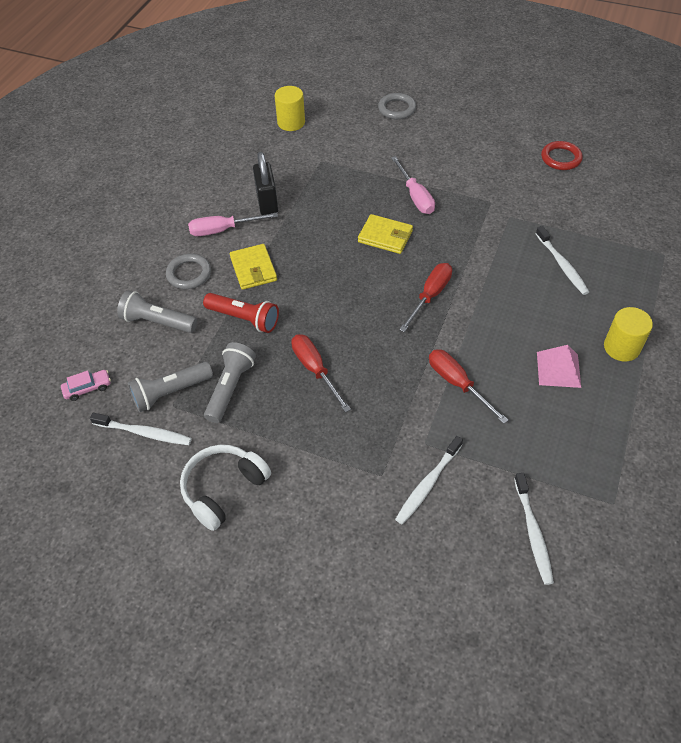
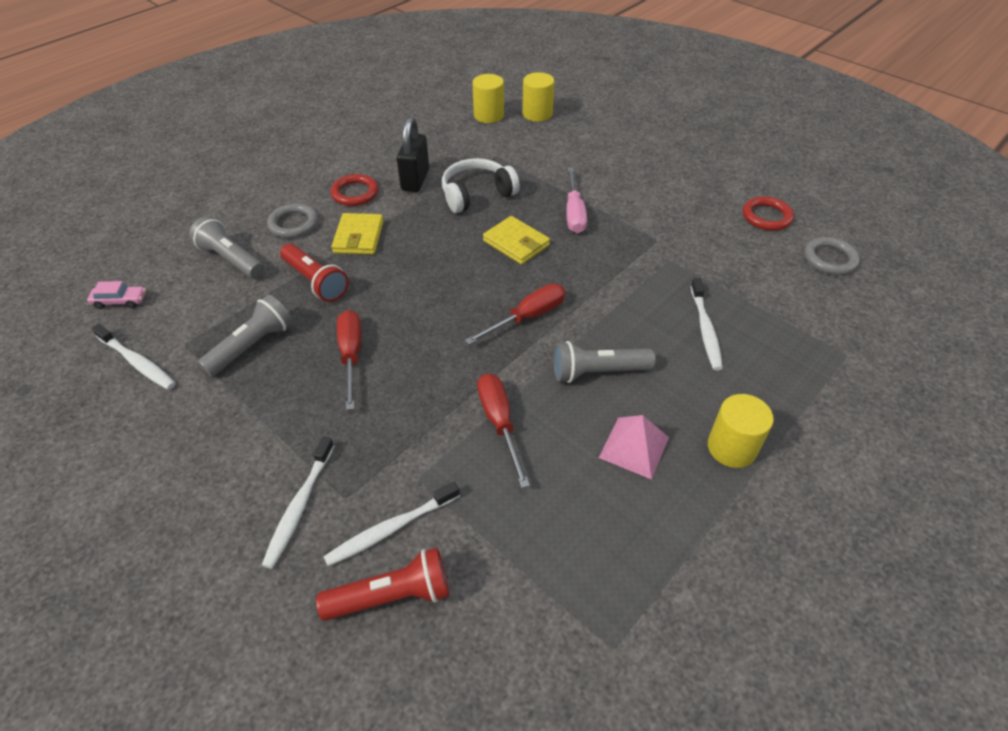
camera: 20 degrees right, 5 degrees down
(170, 392) = (192, 330): grey flashlight -> grey flashlight (597, 372)
(223, 230) = (355, 193): pink screwdriver -> red ring
(223, 489) = (168, 449): white headphones -> white headphones (477, 194)
(332, 110) = (537, 114): none -> yellow cylinder
(397, 109) = (606, 127): grey ring -> grey ring (830, 259)
(457, 526) = (392, 596): none -> red flashlight
(533, 532) = (482, 643): white toothbrush -> white toothbrush (299, 506)

